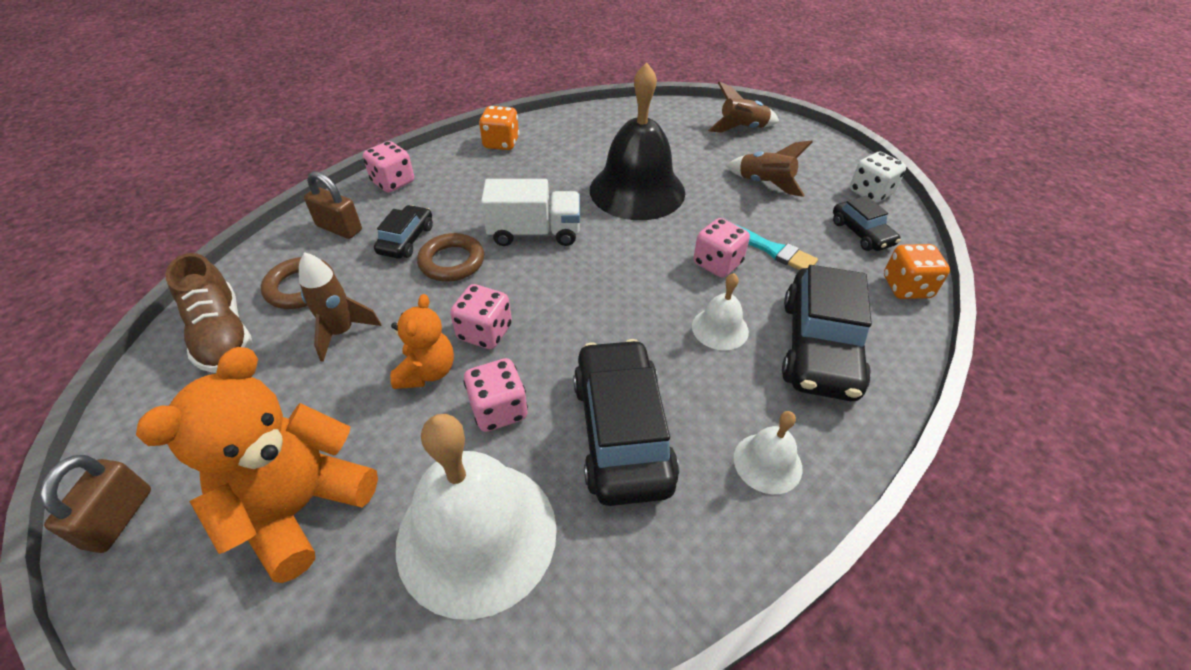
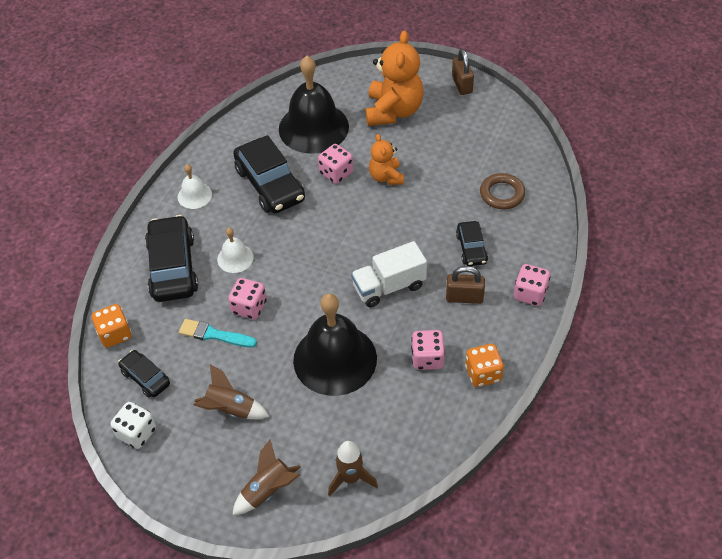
camera: 160 degrees right, 5 degrees up
(222, 335) = (512, 156): brown shoe -> none
(339, 228) = (525, 240): brown padlock -> brown padlock (464, 297)
(342, 332) = (450, 179): brown rocket -> brown rocket (350, 478)
(452, 262) = (427, 243): brown ring -> none
(477, 534) = (313, 127): white bell -> black bell
(485, 332) = (371, 207): pink dice -> pink dice (427, 358)

